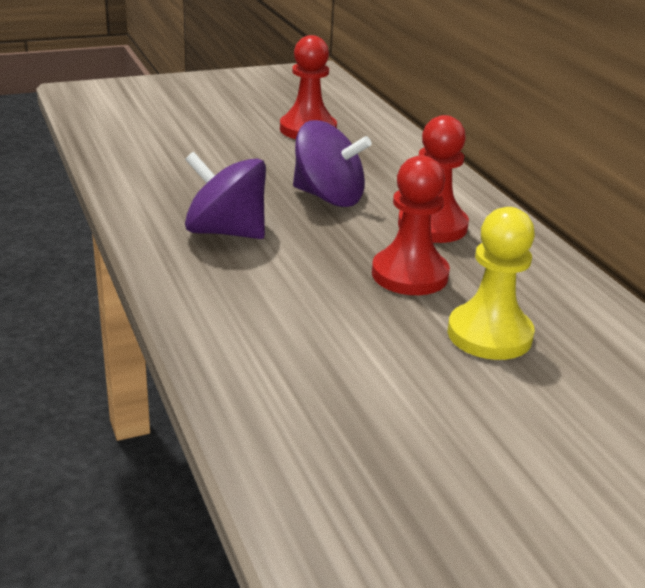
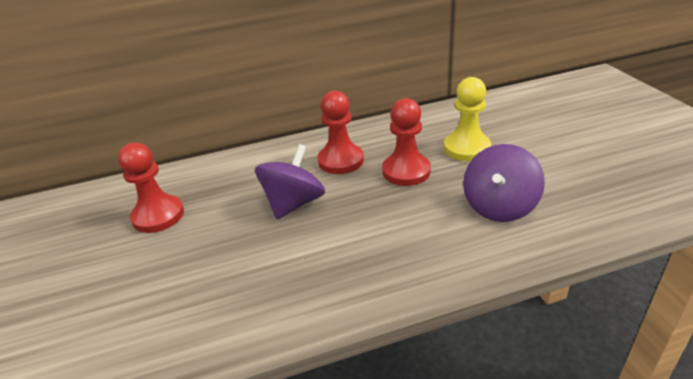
camera: 80 degrees left, 5 degrees up
(226, 232) = (351, 255): purple spinning top -> purple spinning top (499, 206)

